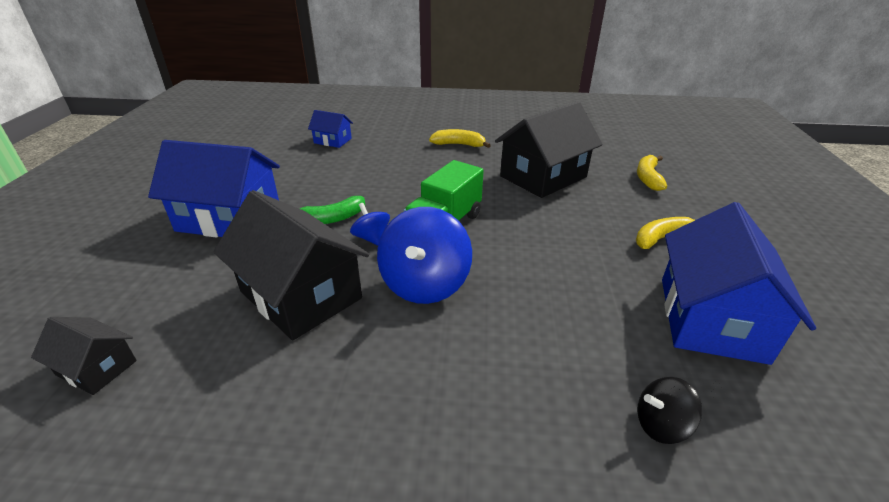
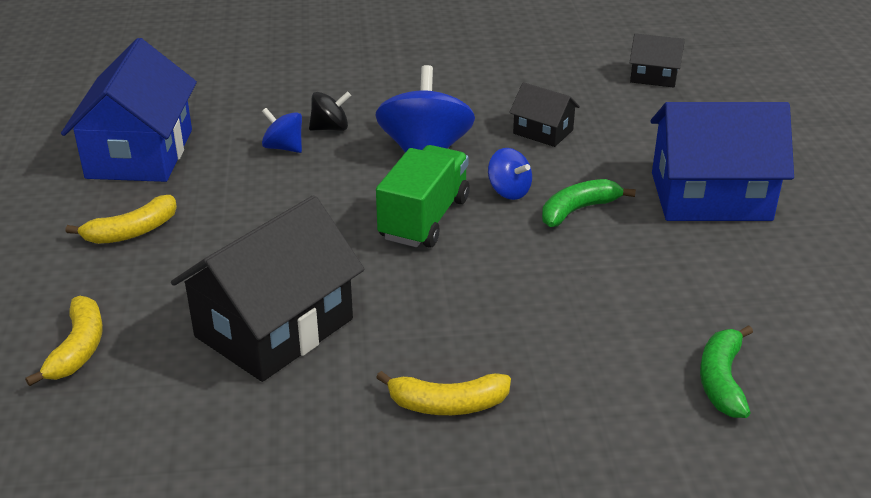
camera: 170 degrees right, 0 degrees up
(300, 295) = (543, 132): black house -> black house, size x0.49
(332, 141) = (722, 380): blue house -> green banana
(562, 307) = (284, 147): none -> blue spinning top
(661, 425) = (229, 90): black spinning top -> black spinning top (330, 128)

